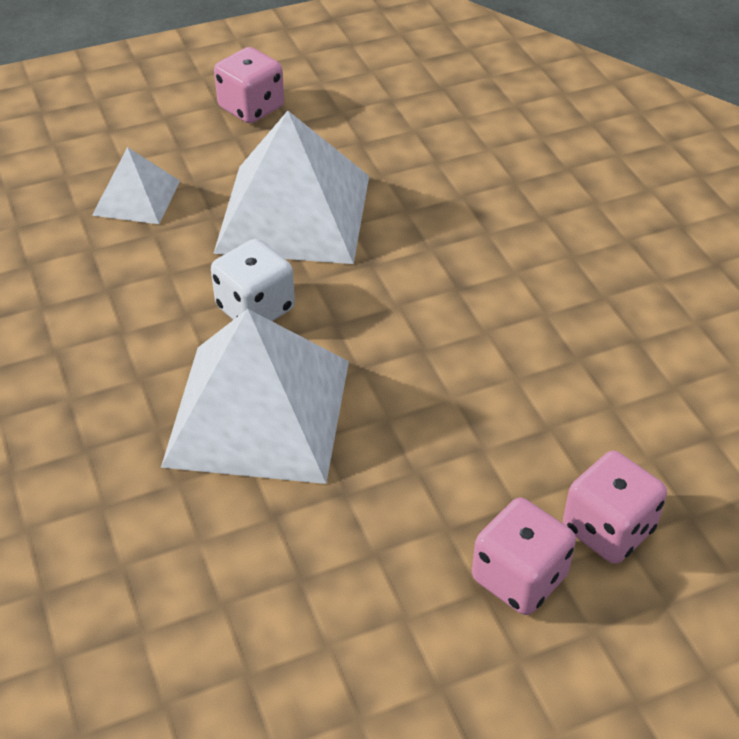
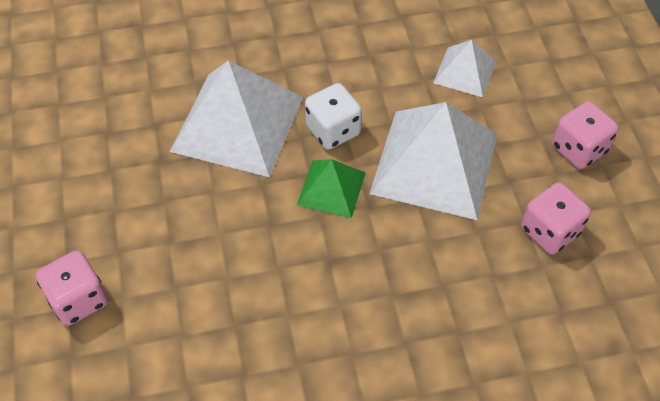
camera: 100 degrees right, 10 degrees up
(353, 298) = (331, 188): none -> green pyramid
(519, 578) = (64, 239): pink dice -> pink dice (549, 231)

